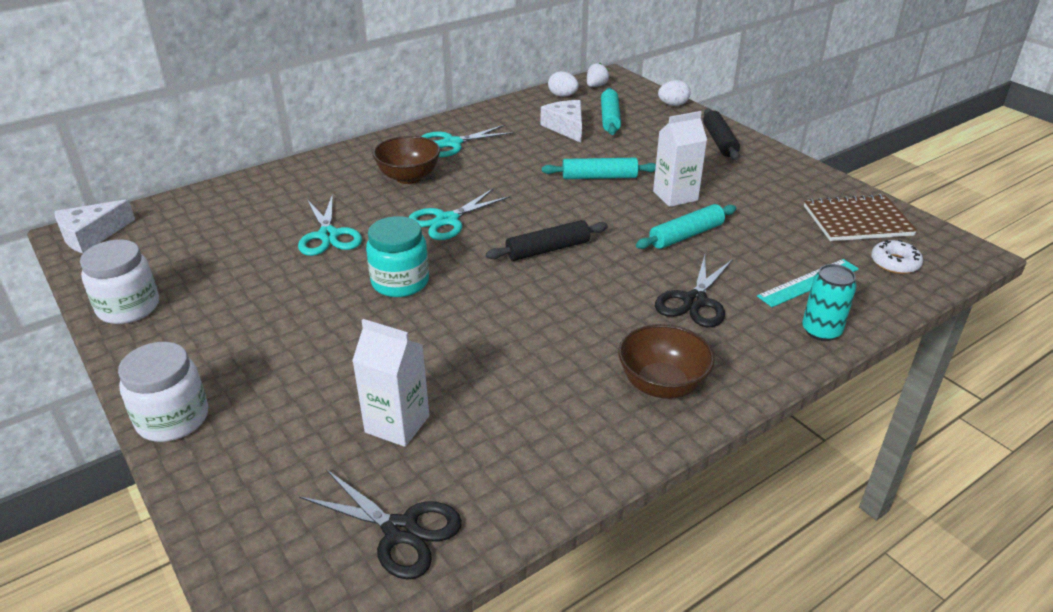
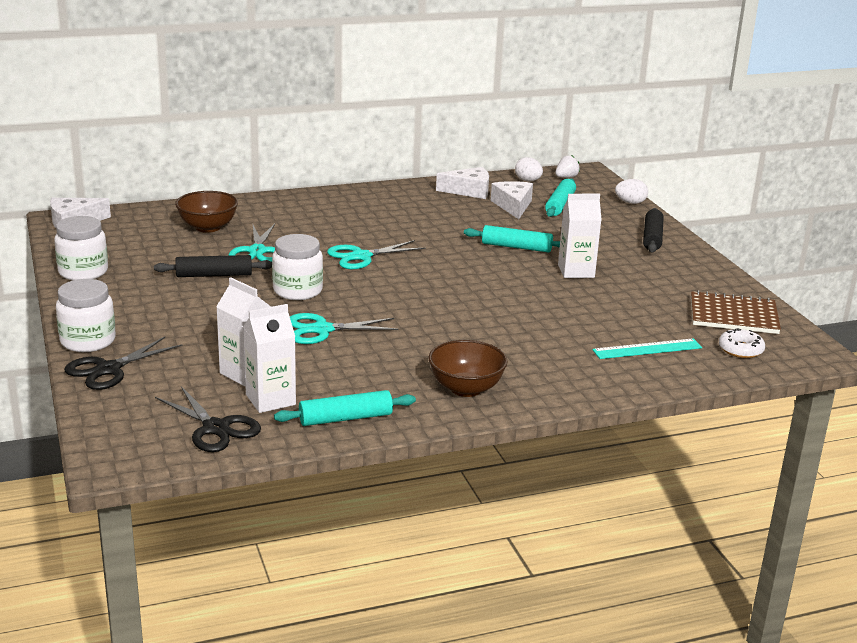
camera: 15 degrees right, 10 degrees down
(400, 282) = (297, 291): turquoise jar -> white jar
(409, 177) = (347, 222): brown bowl -> brown bowl (208, 227)
(447, 461) = (270, 400): none -> white carton
(452, 143) = (400, 203): turquoise scissors -> turquoise scissors (322, 330)
(513, 117) = (469, 191): none -> white cheese
(547, 249) = (434, 290): black rolling pin -> black rolling pin (214, 275)
(686, 235) = (563, 300): turquoise rolling pin -> turquoise rolling pin (345, 418)
(694, 301) = (535, 344): black scissors -> black scissors (108, 369)
(821, 331) = (629, 381): turquoise can -> none

